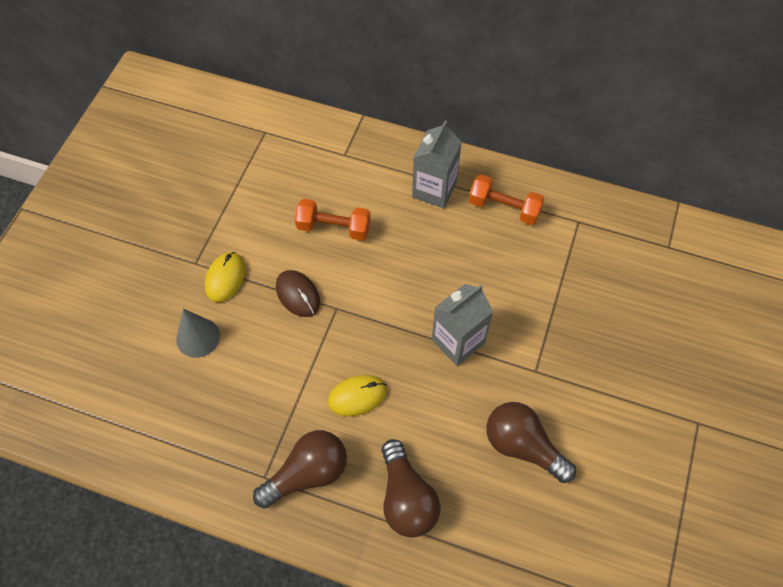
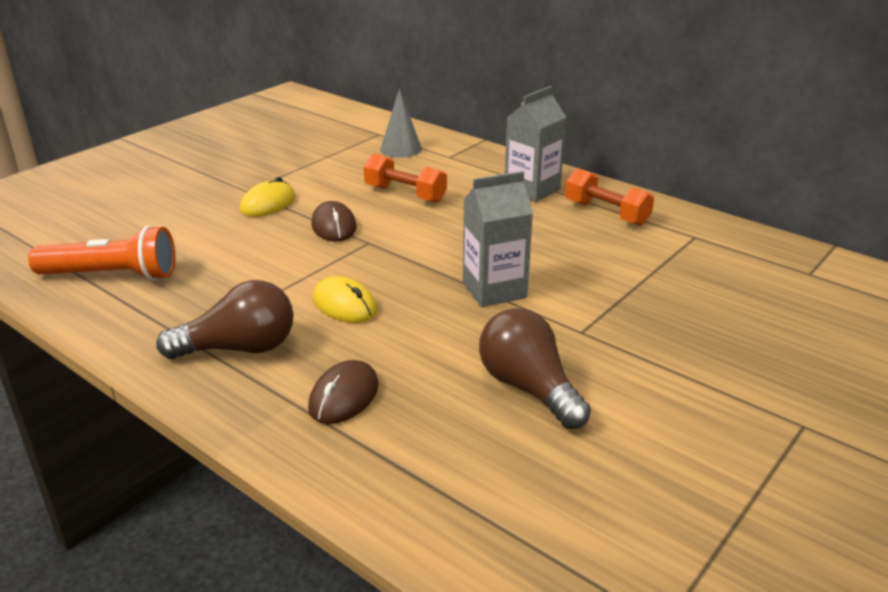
camera: 20 degrees right, 30 degrees down
(155, 420) = (112, 275): none -> orange flashlight
(198, 337) = (207, 233): grey cone -> grey cone (401, 149)
(357, 396) = (344, 304): yellow mouse -> yellow mouse turned 45 degrees clockwise
(406, 498) = (344, 396): brown light bulb -> brown mouse

